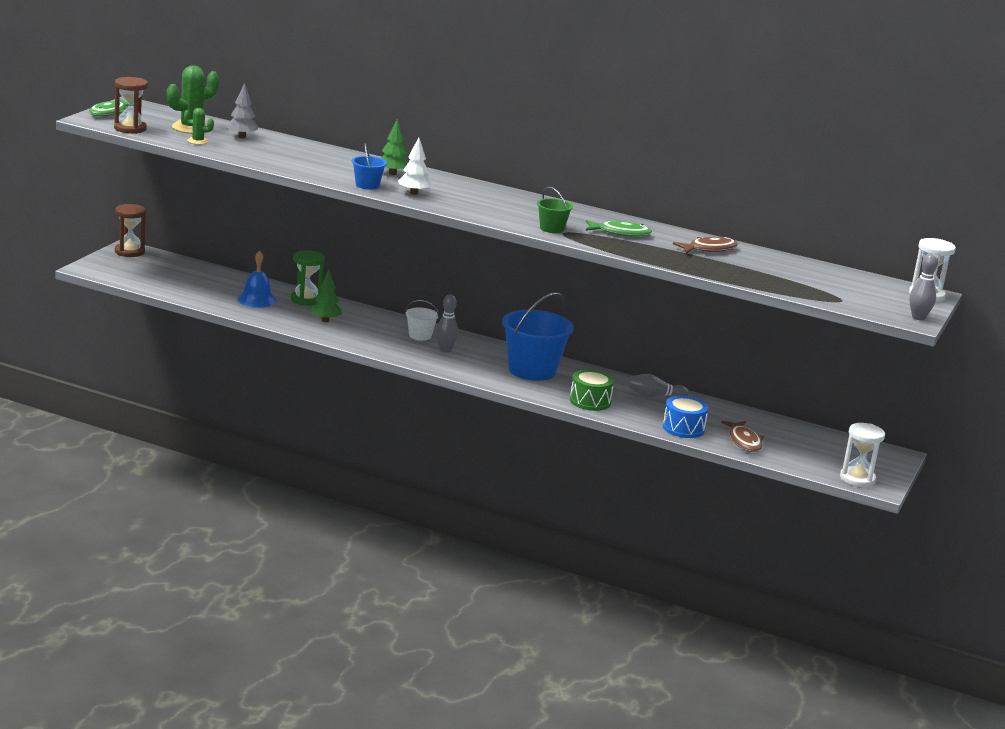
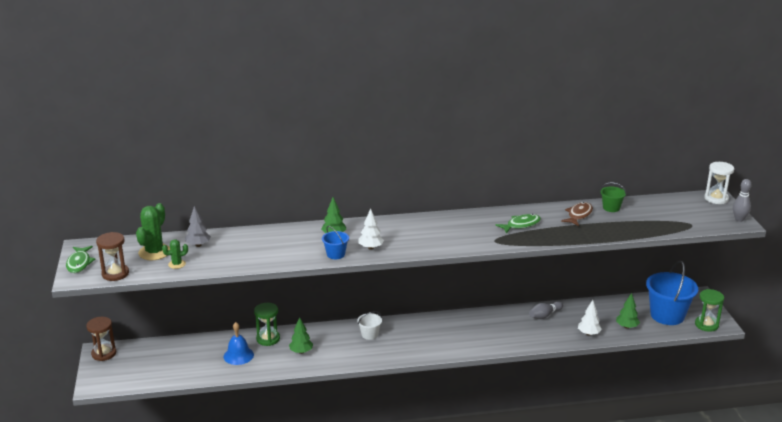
camera: 30 degrees left, 5 degrees up
(445, 350) = (397, 339): grey bowling pin -> none
(532, 370) = (462, 330): blue bucket -> blue bucket (667, 315)
(552, 229) = (484, 240): green bucket -> green bucket (611, 208)
(590, 401) = (520, 339): green drum -> none
(683, 428) = (588, 333): blue drum -> white tree
(744, 441) = (626, 327): brown fish -> green tree
(857, 479) = (706, 325): white hourglass -> green hourglass

